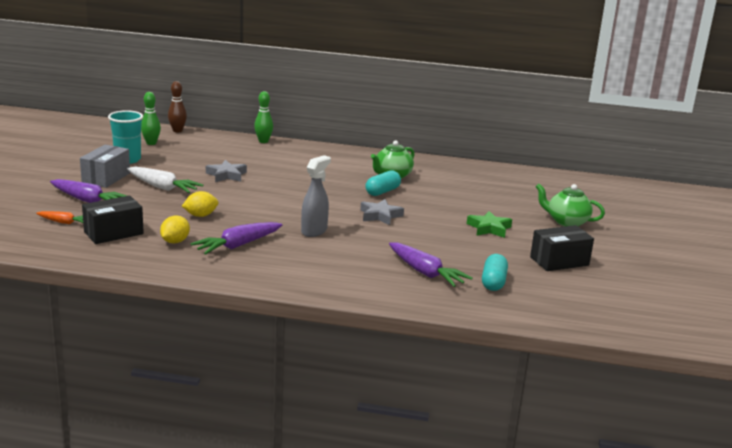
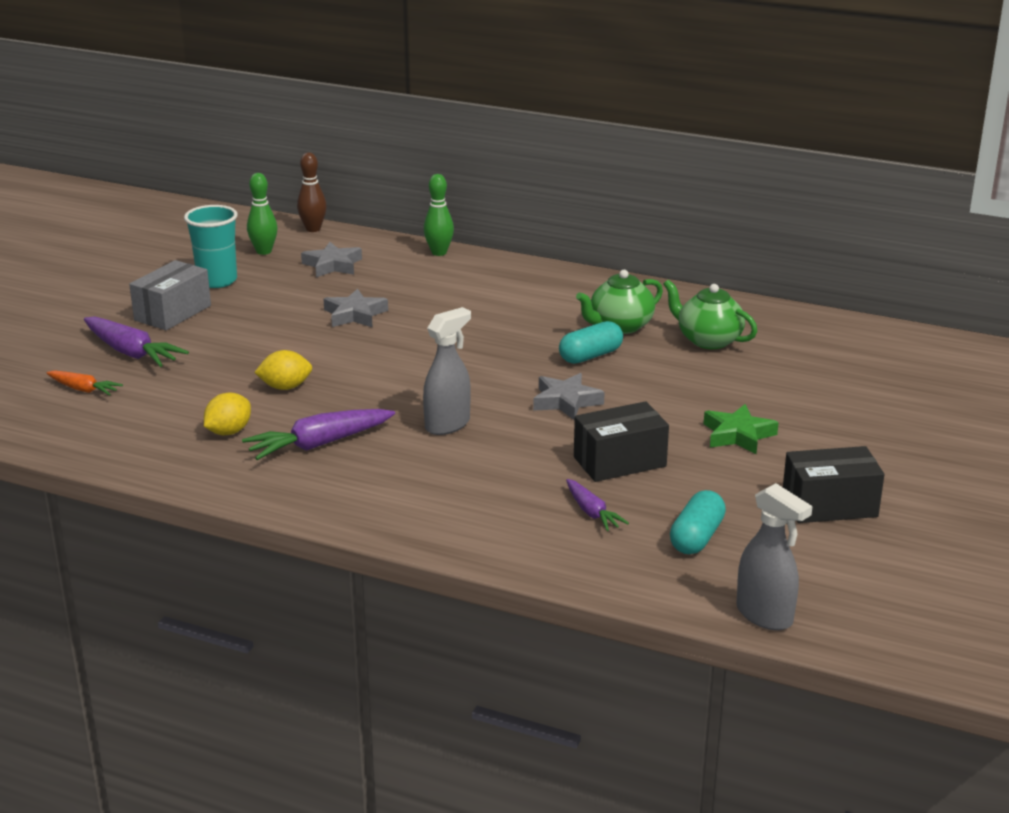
camera: 15 degrees right, 5 degrees up
(113, 233) = (146, 411): black box -> black box (619, 462)
(163, 187) = (249, 334): white carrot -> none
(199, 149) = (333, 265): none -> grey star
(425, 273) = (592, 513): purple carrot -> purple carrot, size x0.59
(553, 320) = (765, 615): none -> grey spray bottle
(566, 222) = (880, 429): green teapot -> green teapot (708, 340)

